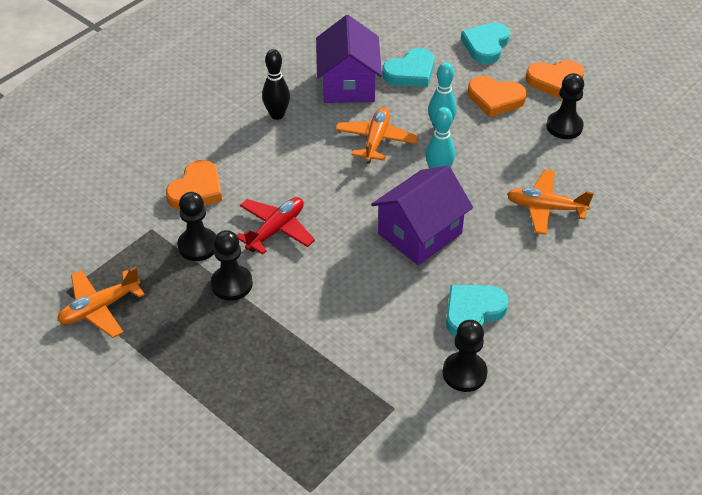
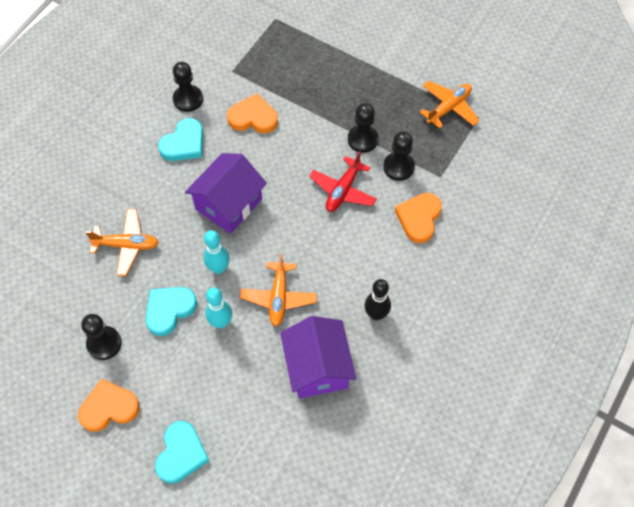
camera: 170 degrees right, 15 degrees up
(410, 72) = (257, 396): turquoise heart -> turquoise heart (169, 310)
(495, 99) = (170, 371): orange heart -> orange heart (253, 117)

